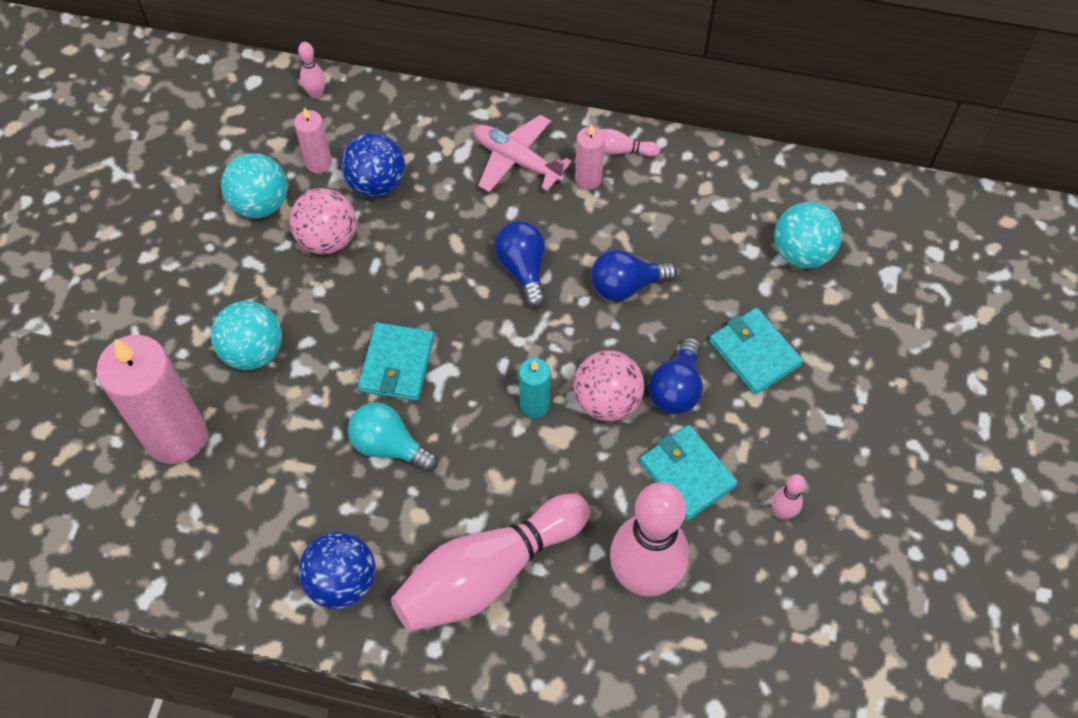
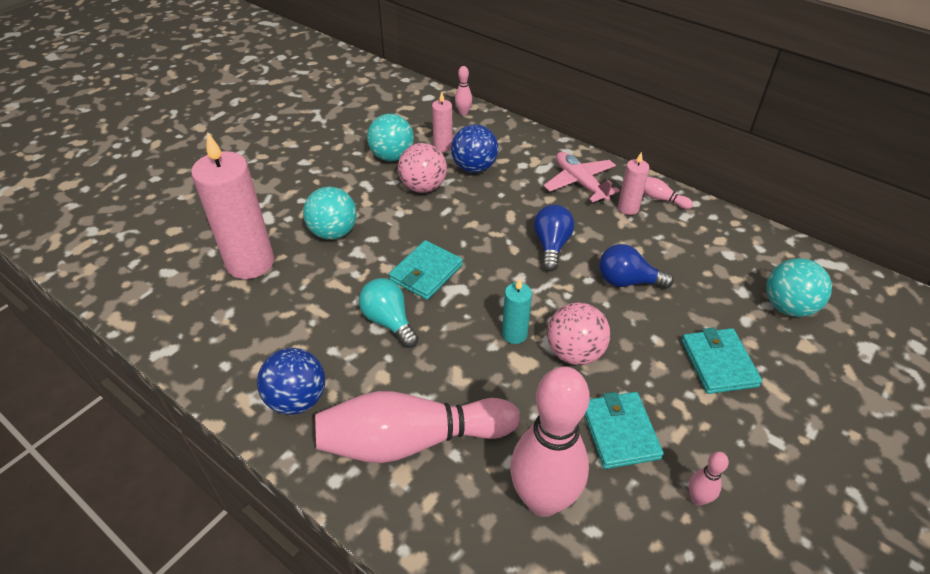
camera: 25 degrees right, 15 degrees down
(676, 389) = (638, 364): blue light bulb -> none

